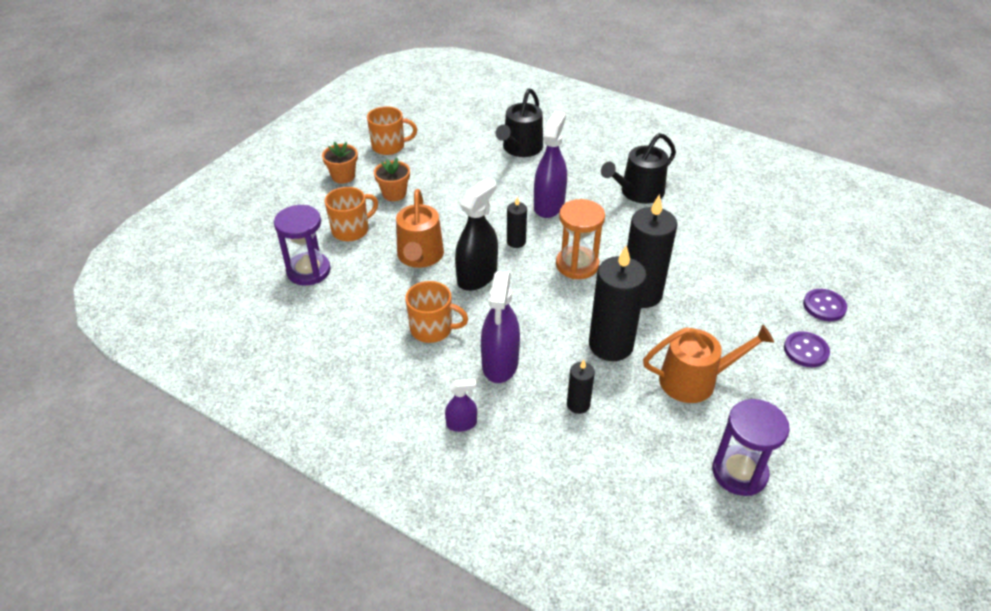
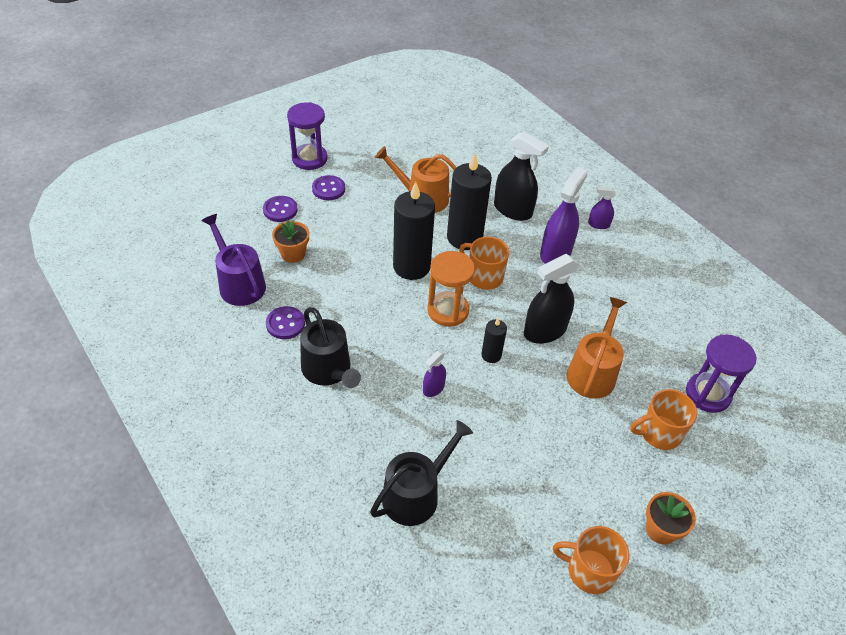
camera: 160 degrees left, 5 degrees up
(394, 194) = (601, 472): orange flower pot -> orange flower pot (293, 254)
(432, 329) = (600, 296): orange mug -> orange mug (484, 277)
(549, 205) = (433, 388): purple spray bottle -> purple spray bottle, size x0.51
(578, 404) = (512, 210): black candle -> black spray bottle
(638, 192) = (329, 370): black watering can -> black watering can turned 75 degrees clockwise
(703, 211) = (285, 324): none -> purple button
(739, 472) = (438, 148): purple hourglass -> purple hourglass (309, 159)
(774, 227) = (239, 284): none -> purple watering can

